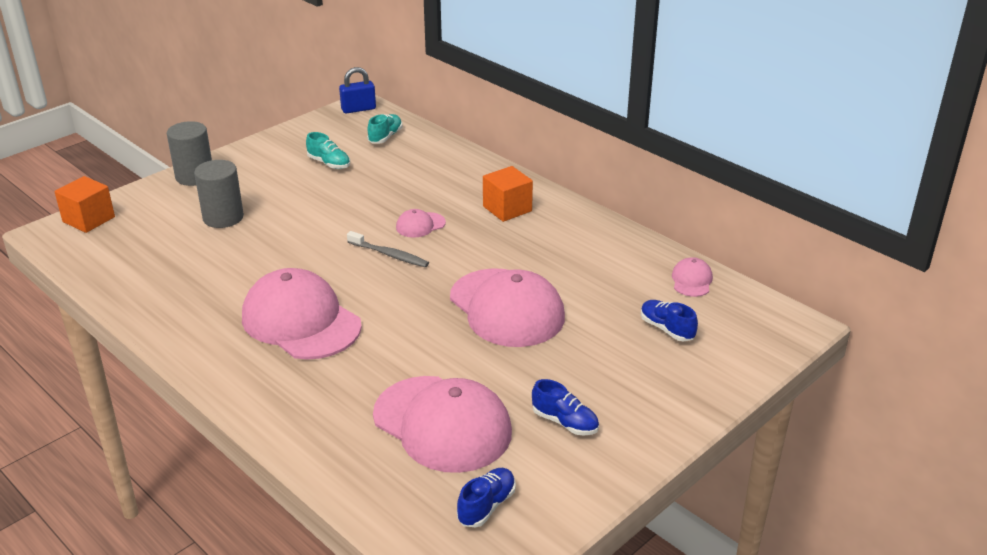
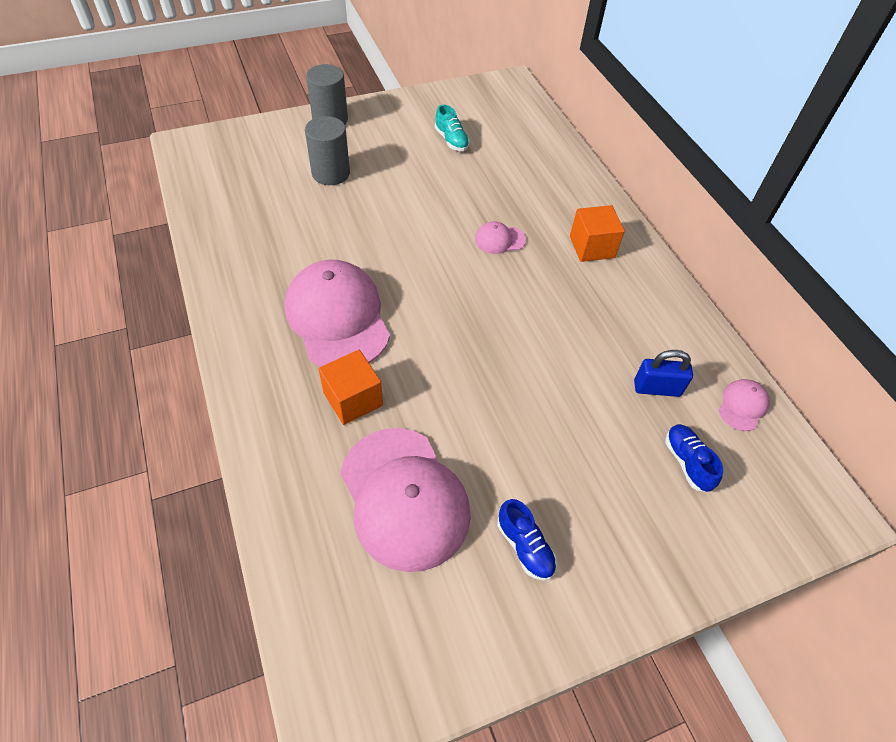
camera: 20 degrees right, 20 degrees up
(89, 219) = (222, 140): orange cube -> orange cube (353, 399)
(358, 109) = (507, 85): blue padlock -> blue padlock (657, 388)
(385, 137) = (516, 125): turquoise shoe -> none
(389, 255) = (454, 266): grey toothbrush -> none
(486, 506) = (396, 626): blue shoe -> none
(506, 308) = (534, 372): pink cap -> none

